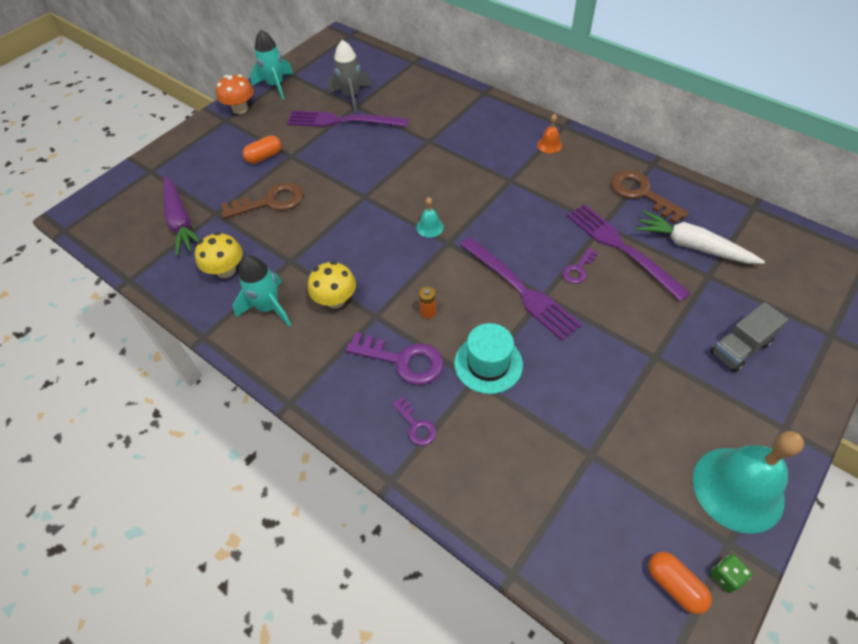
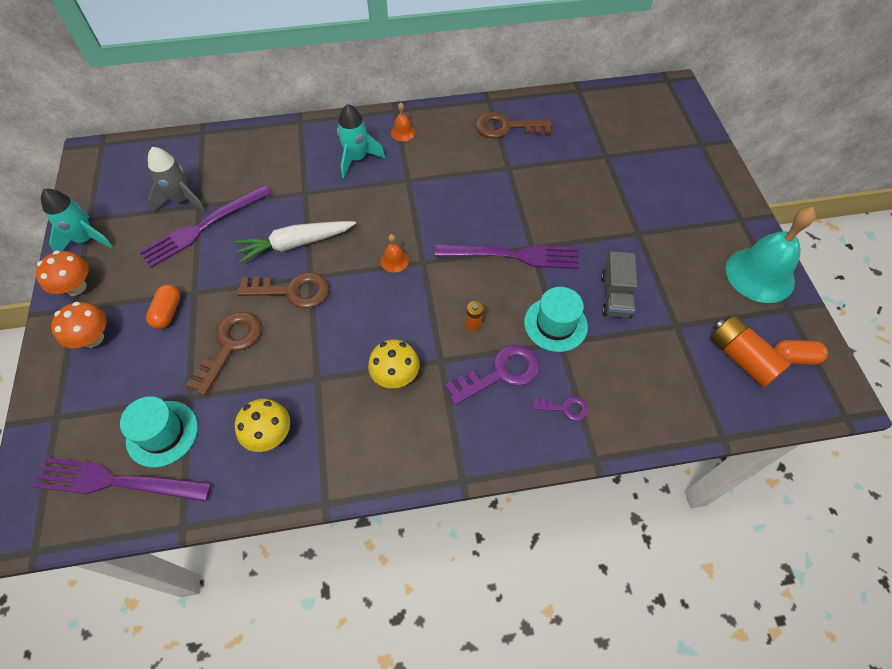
camera: 50 degrees left, 5 degrees up
(181, 221) = (162, 433): purple carrot -> turquoise hat
(214, 143) = (93, 338): none -> orange mushroom
(268, 308) = (349, 429): turquoise rocket -> turquoise rocket (357, 159)
(343, 197) = (292, 291): none -> brown key
(430, 227) = (394, 261): turquoise bell -> orange bell
(578, 269) = (531, 211): purple key -> none
(618, 534) = (741, 358): none -> orange battery
(620, 247) = (537, 175): purple fork -> purple fork (115, 481)
(692, 246) = (576, 142): white carrot -> white carrot (295, 244)
(726, 576) = (806, 328): green dice -> none
(739, 348) = (671, 189): grey truck -> grey truck (615, 296)

